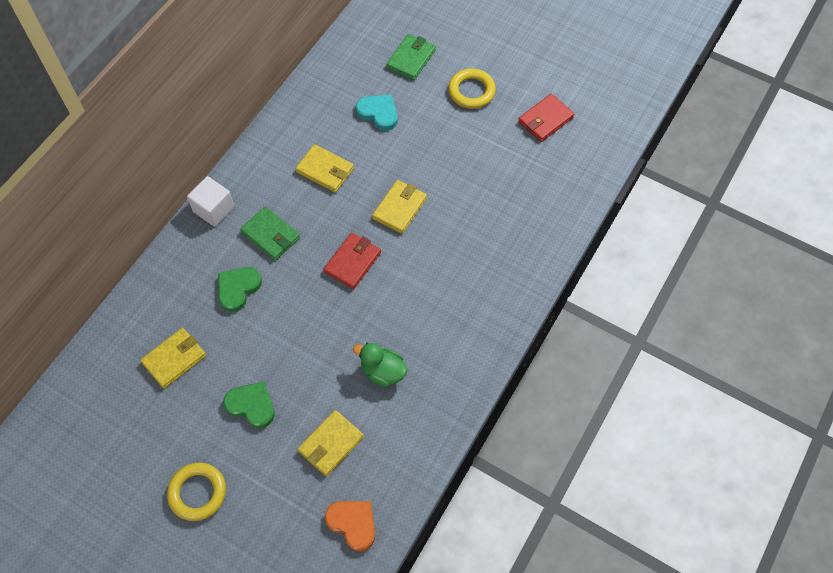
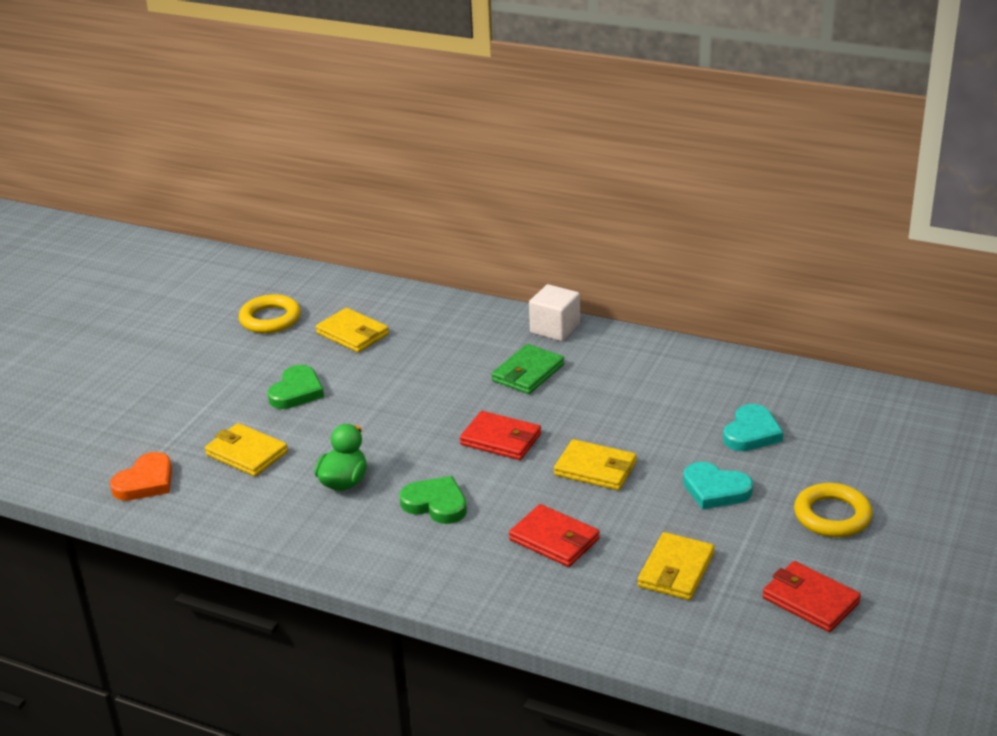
camera: 85 degrees right, 30 degrees down
(197, 492) = (194, 372): yellow ring -> yellow ring (270, 319)
(238, 289) = (448, 361): green heart -> green heart (436, 504)
(325, 170) = (638, 400): yellow wallet -> yellow wallet (676, 570)
(411, 59) = (866, 451): green wallet -> none
(435, 145) = (715, 490): none -> turquoise heart
(471, 242) = (554, 539): none -> red wallet

